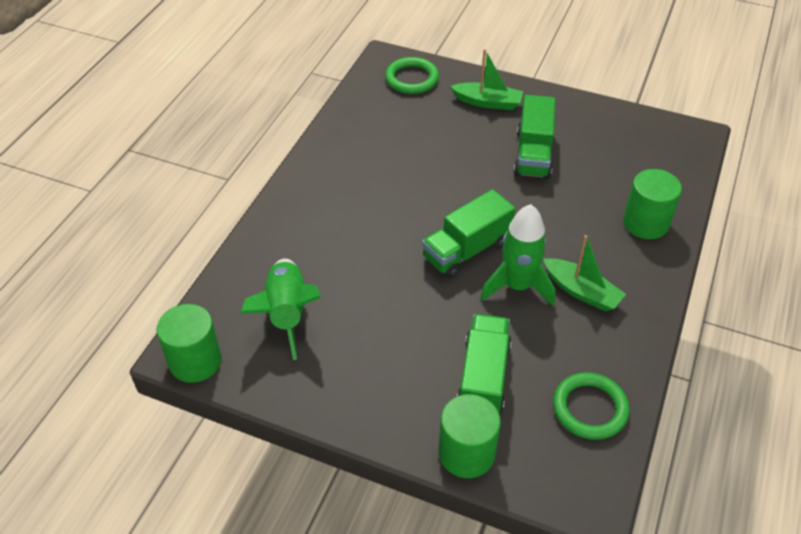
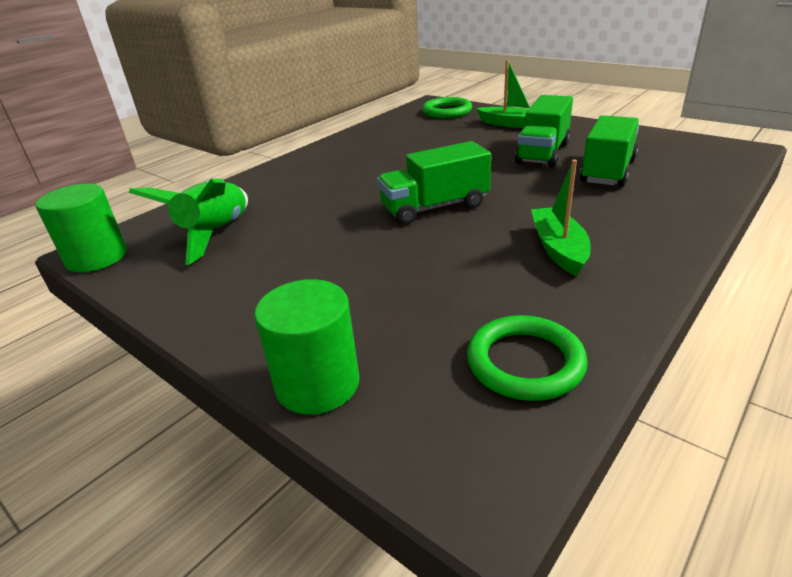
camera: 20 degrees right, 15 degrees down
(483, 378) = (390, 310): green truck -> green truck (608, 171)
(517, 286) = (478, 237): green rocket -> none
(581, 291) = (558, 249): green boat -> green boat turned 150 degrees counterclockwise
(645, 223) = (662, 203): green cylinder -> none

